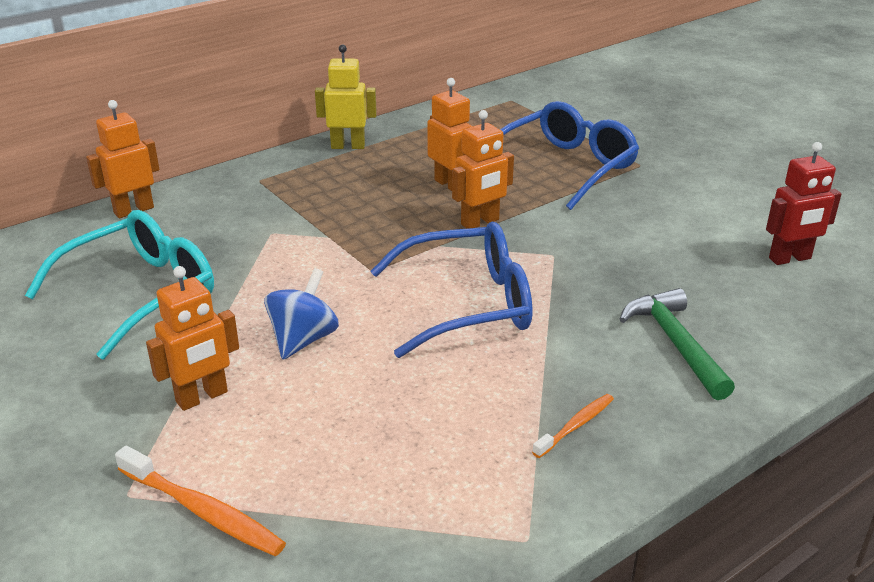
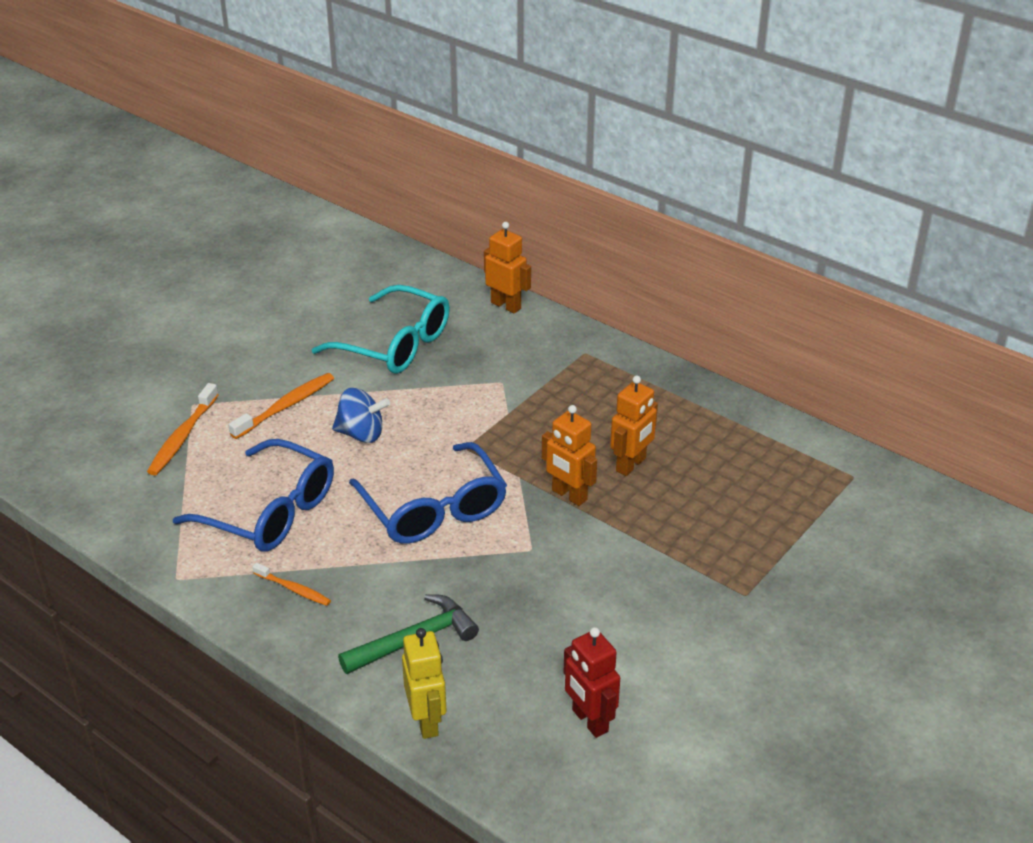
camera: 75 degrees right, 5 degrees up
(202, 397) = (286, 406): orange robot -> orange toothbrush
(348, 146) = (676, 387): yellow robot -> yellow robot (427, 721)
(566, 167) = (709, 538): blue glasses -> blue glasses (270, 511)

